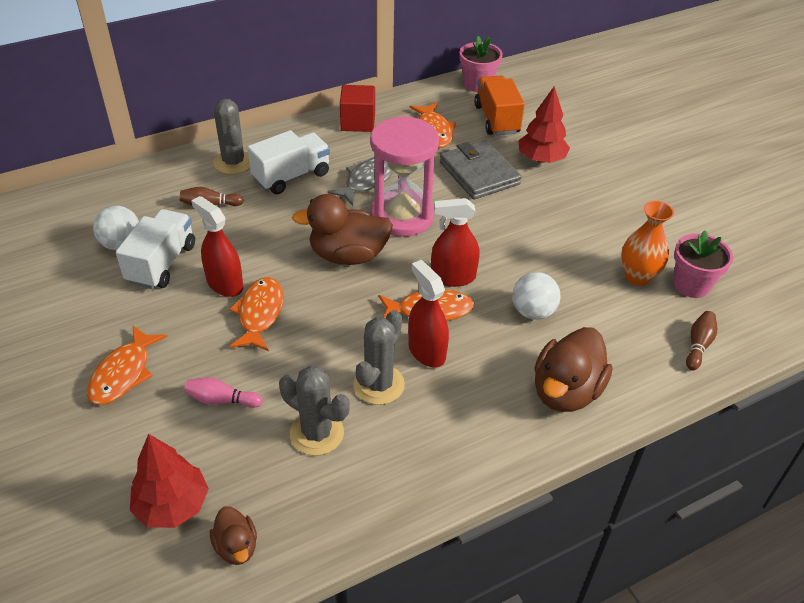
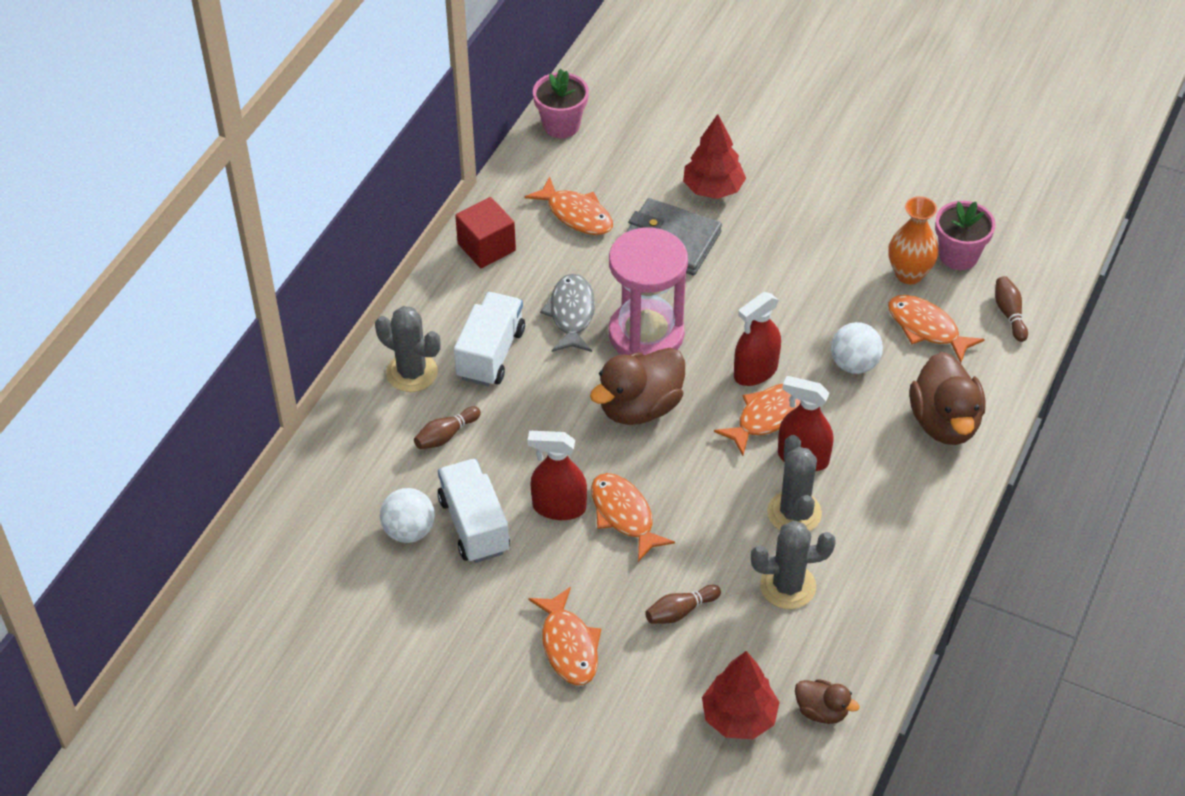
camera: 35 degrees left, 5 degrees up
(222, 400) = (680, 611): pink bowling pin -> brown bowling pin
(496, 119) = (624, 162): orange truck -> none
(616, 319) = (926, 328): none -> orange fish

